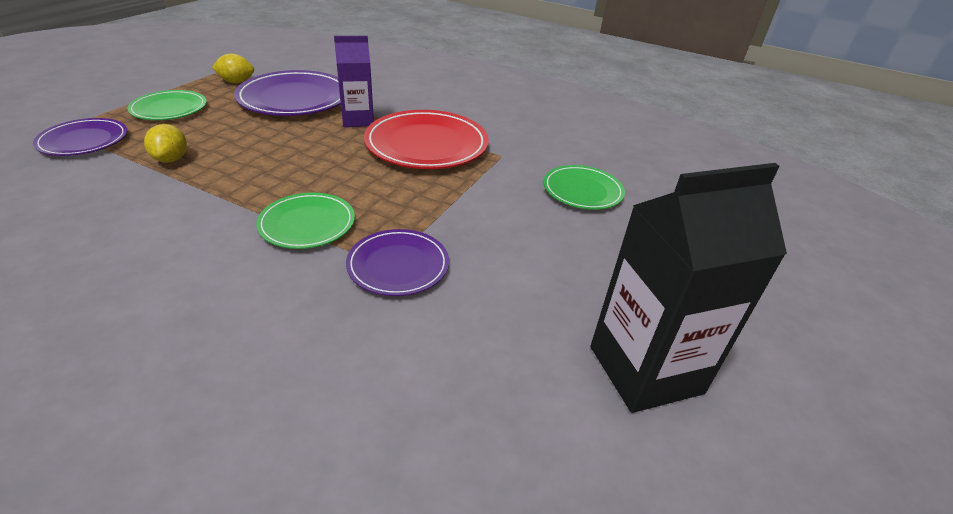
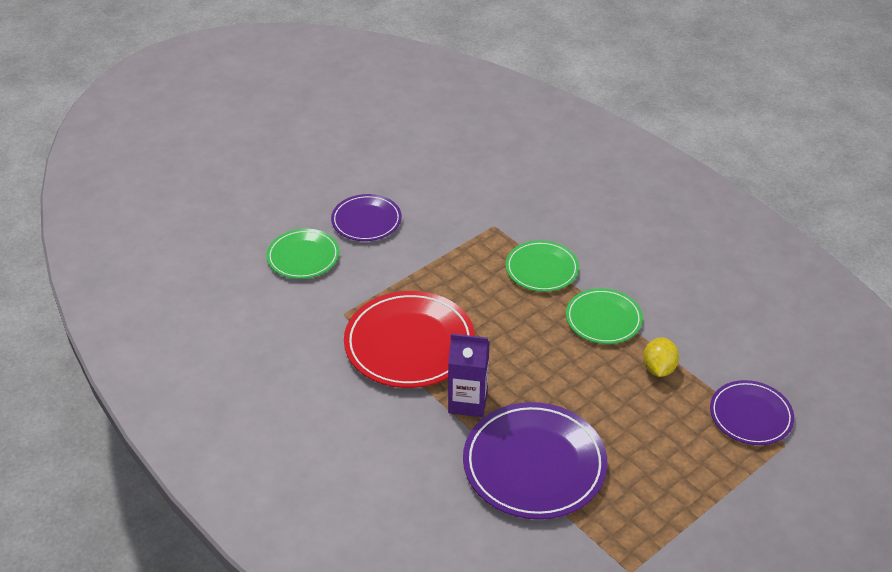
camera: 155 degrees left, 5 degrees up
(169, 109) = (681, 466): green plate -> green plate (603, 319)
(236, 82) = (609, 526): yellow lemon -> none
(398, 265) = (486, 223): purple plate -> purple plate (366, 221)
(645, 369) = (378, 141): black carton -> none

